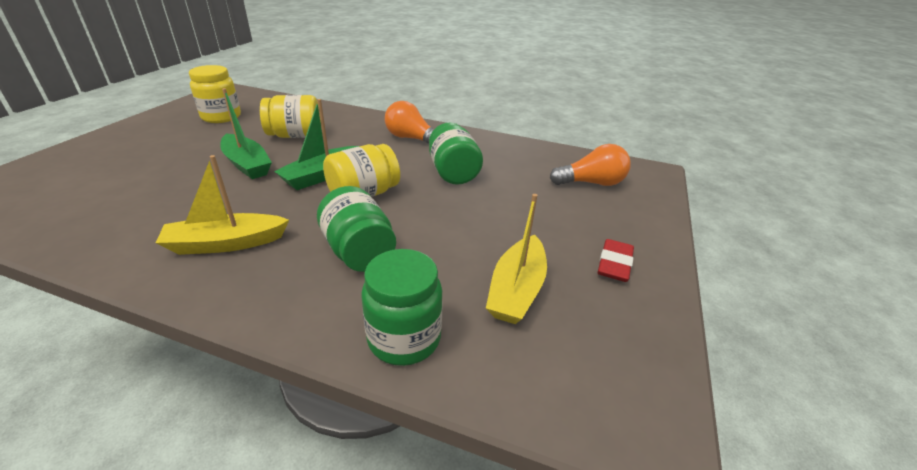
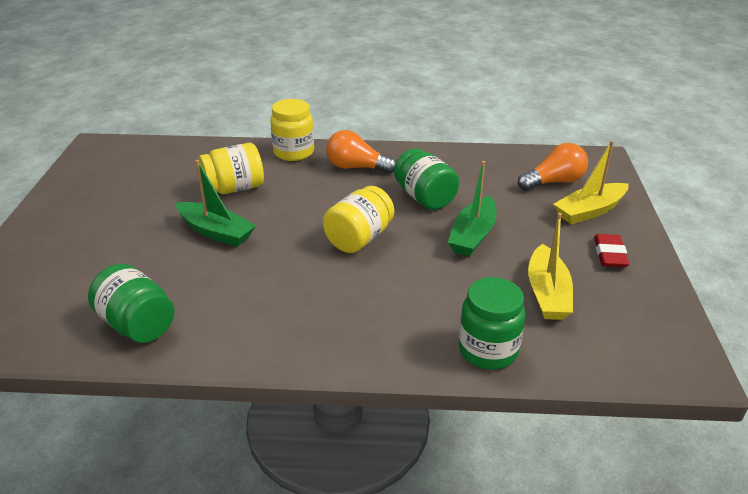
camera: 15 degrees left, 0 degrees up
(221, 117) = (129, 182): yellow jar -> yellow jar (294, 152)
(226, 243) = (276, 313): yellow boat -> yellow boat (589, 211)
(321, 176) = (302, 228): green boat -> green boat (473, 235)
(359, 252) = (399, 292): green jar -> green jar (137, 324)

